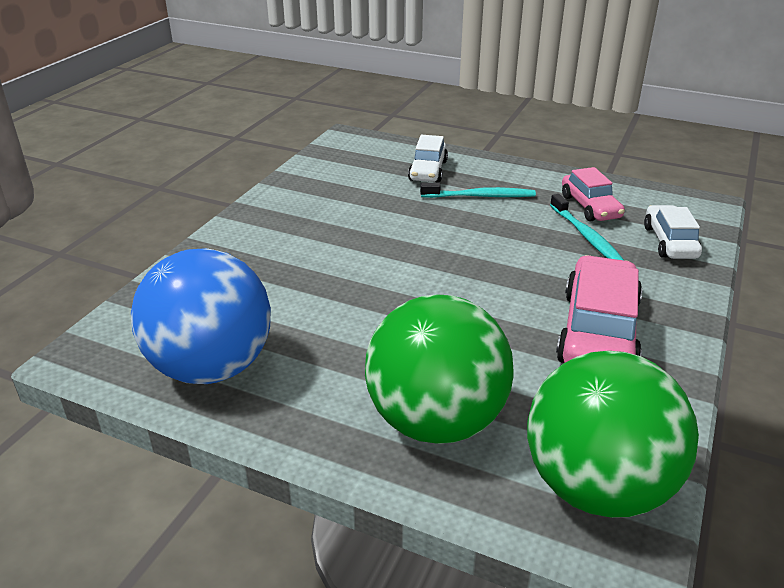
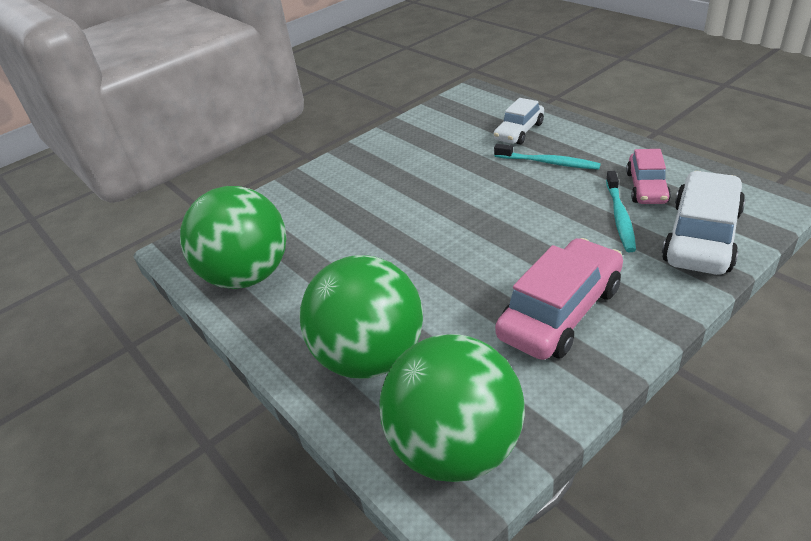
camera: 30 degrees right, 5 degrees up
(211, 367) = (248, 276): blue ball -> green ball
(670, 242) = (702, 236): white car -> white car, size x1.65

